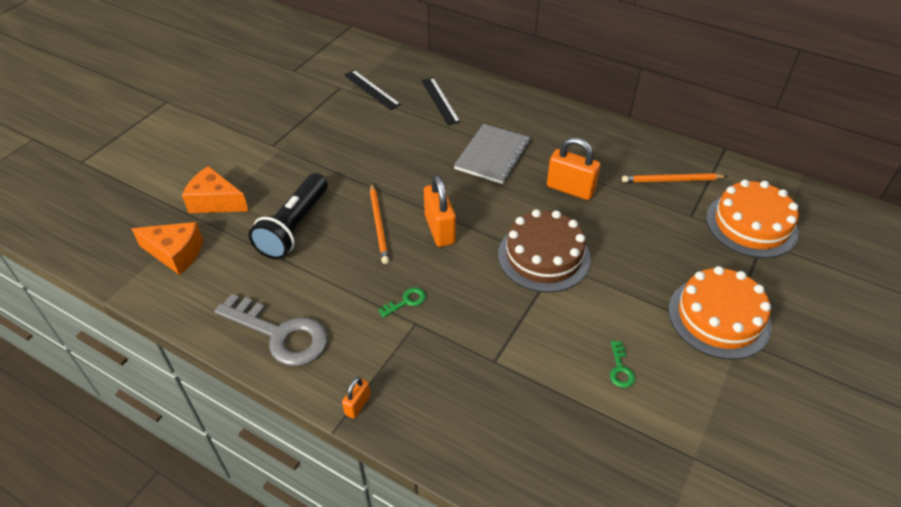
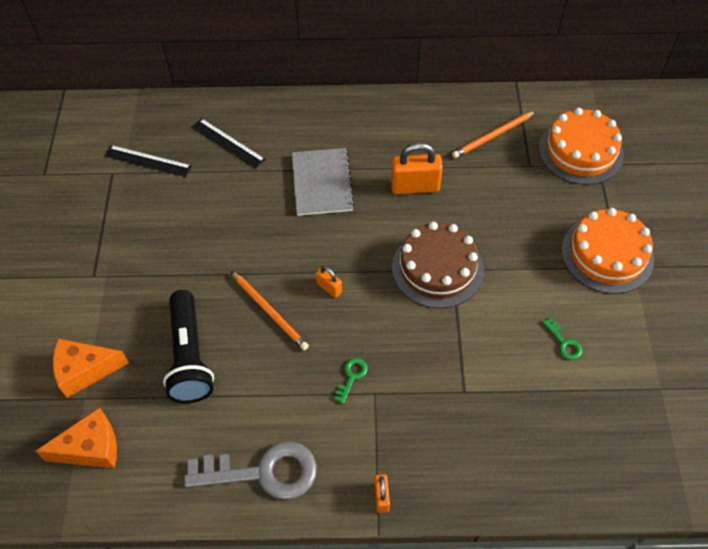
camera: 30 degrees left, 10 degrees up
(439, 229) = (329, 288): orange padlock -> orange padlock, size x0.52

